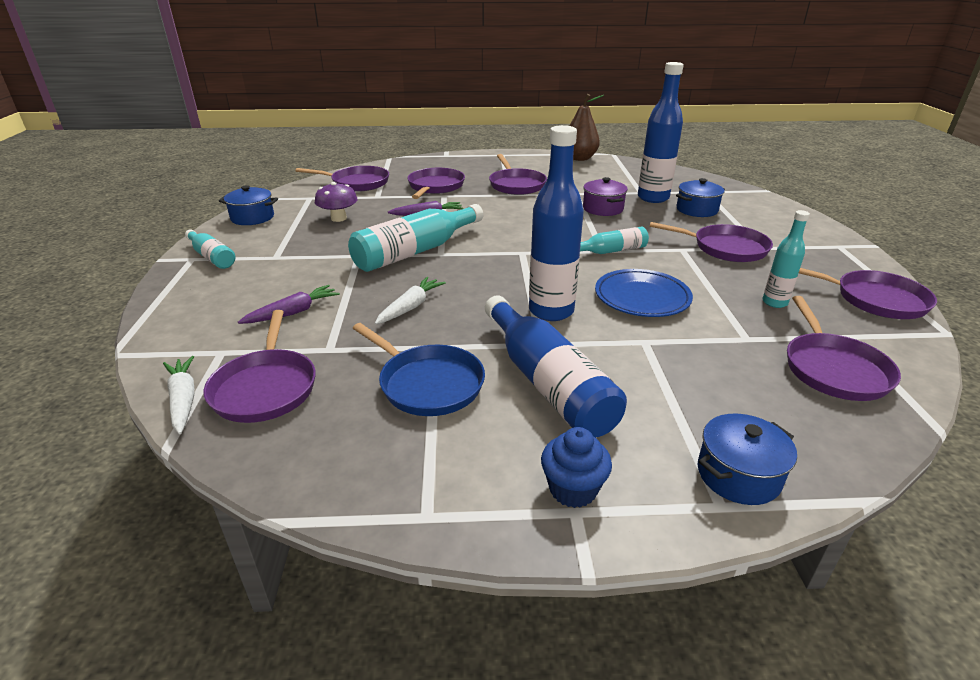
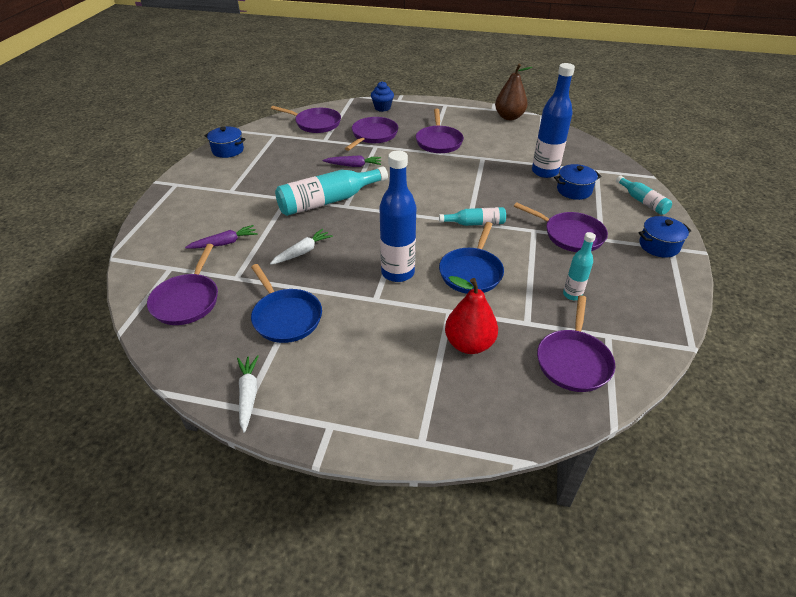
camera: 15 degrees right, 10 degrees up
(183, 400) = (138, 300): white carrot -> white carrot (248, 394)
(212, 257) = (189, 184): turquoise bottle -> turquoise bottle (642, 201)
(338, 218) = (287, 159): purple mushroom -> none
(548, 382) = (363, 331): blue bottle -> none
(573, 489) = (337, 411): blue cupcake -> blue cupcake (382, 108)
(603, 209) = (495, 178): purple pot -> none
(642, 298) = (471, 272): blue plate -> blue pan
(695, 373) = (469, 344): none -> red pear
(738, 475) = (446, 425): blue pot -> blue pot (659, 246)
(875, 299) = (658, 306): purple pan -> none

